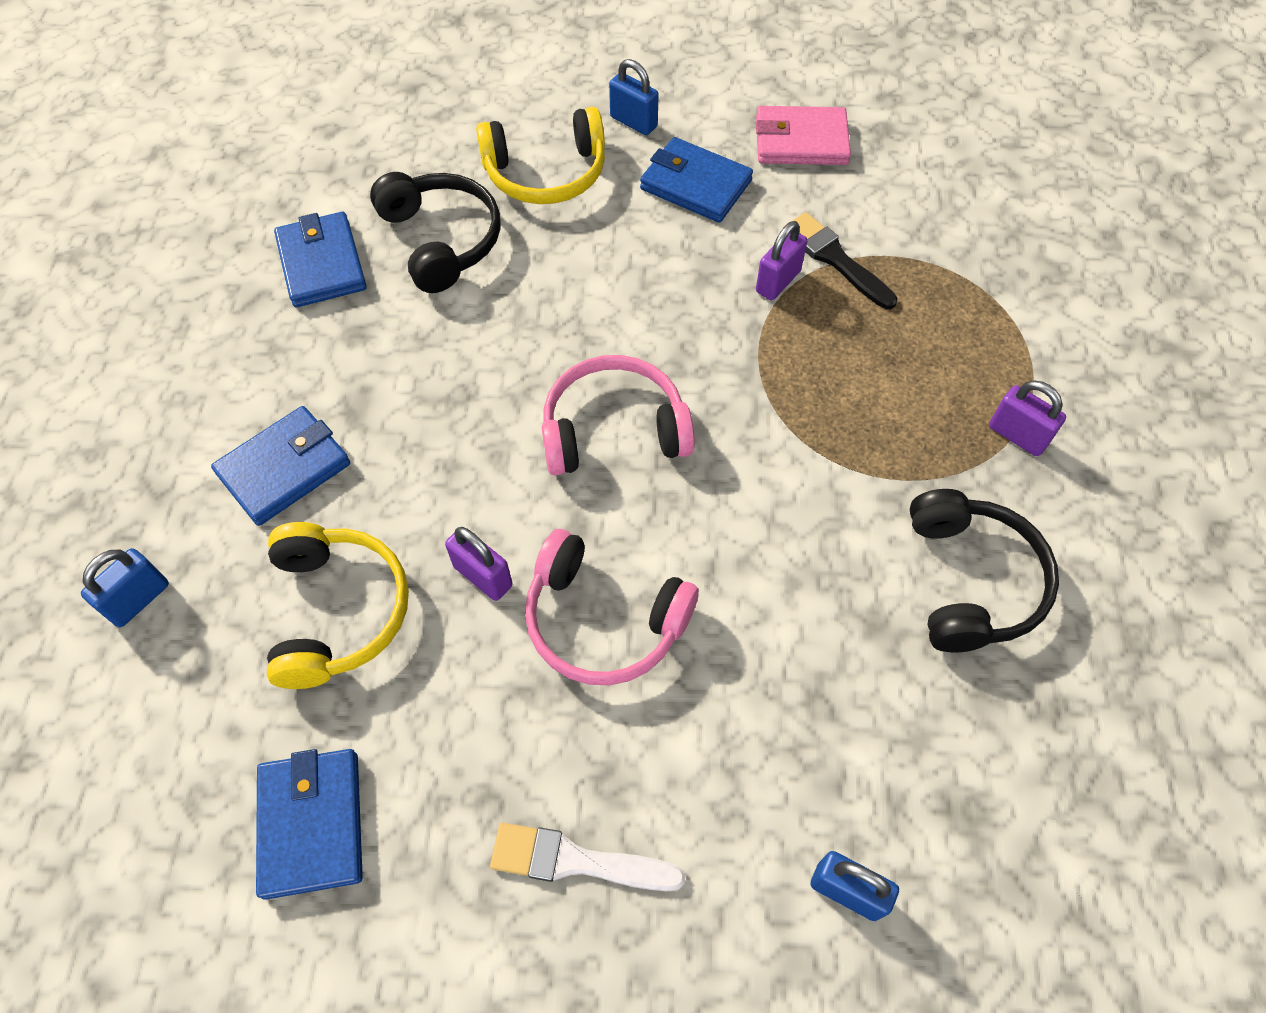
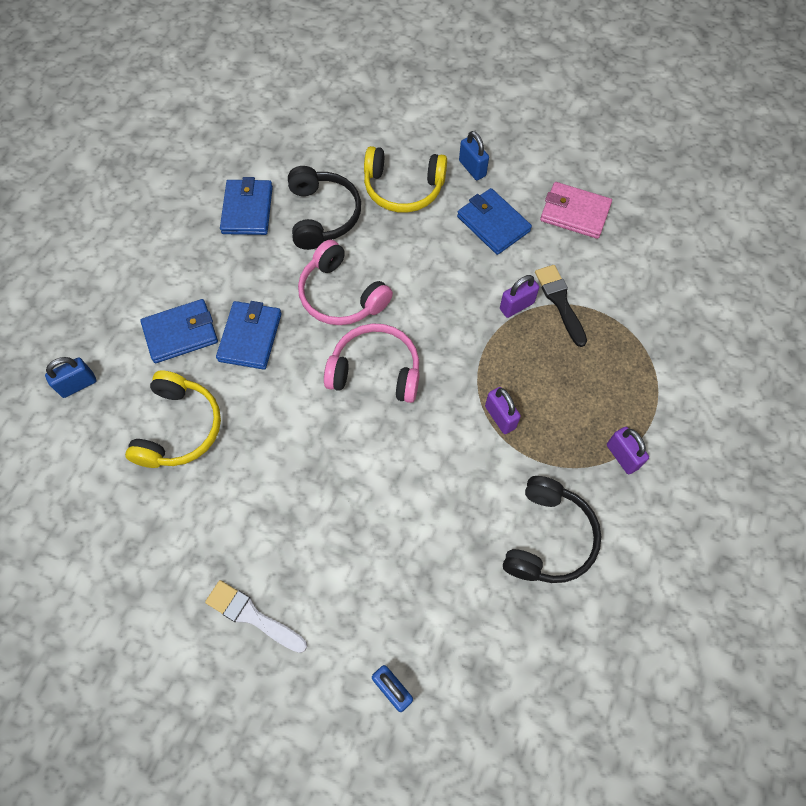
camera: 20 degrees right, 5 degrees up
(311, 824) = (123, 543): blue wallet -> blue wallet (250, 337)
(483, 576) = (265, 435): purple padlock -> purple padlock (500, 417)
(603, 621) = (322, 485): pink headphones -> pink headphones (341, 295)

